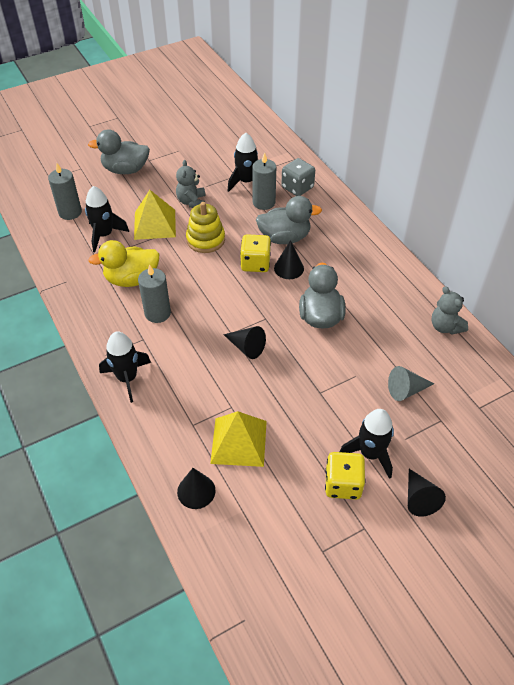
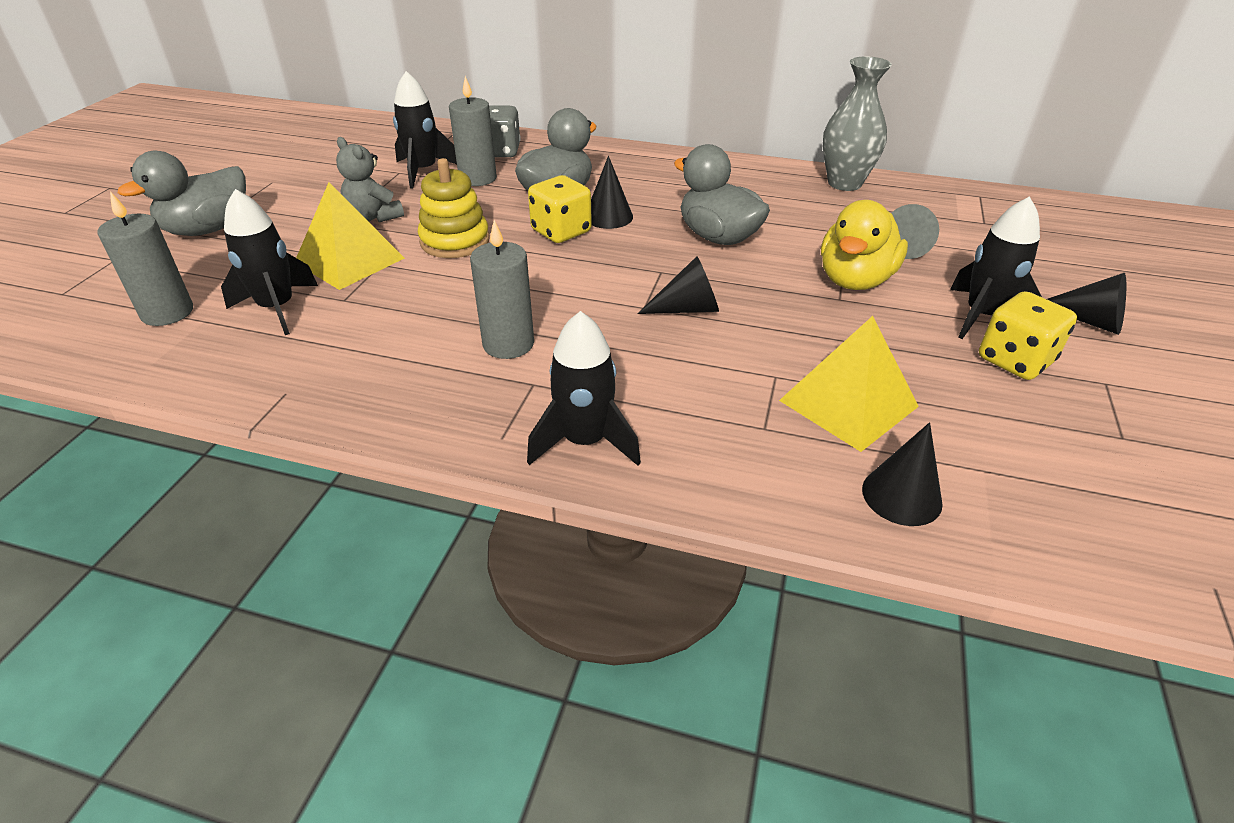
camera: 45 degrees left, 10 degrees down
(132, 279) = (405, 331): yellow duck -> yellow duck (855, 280)
(445, 327) = (844, 183): grey teddy bear -> grey vase

